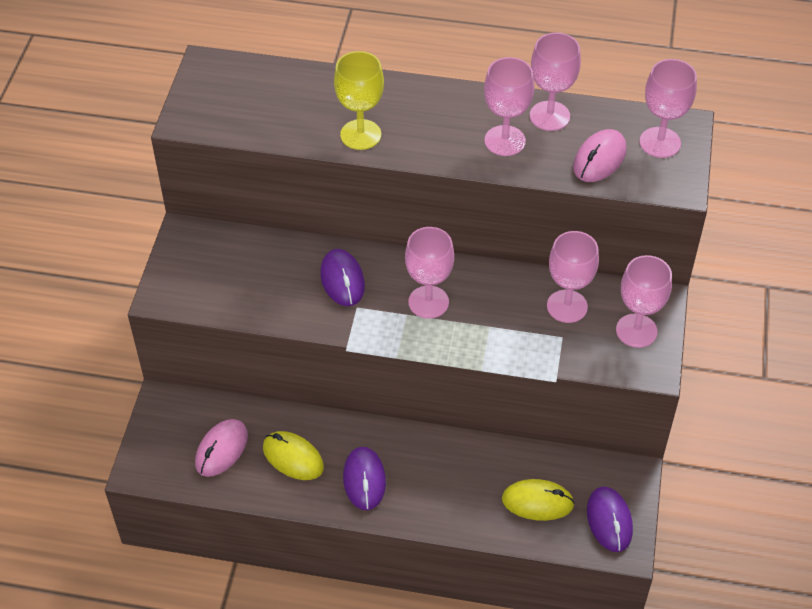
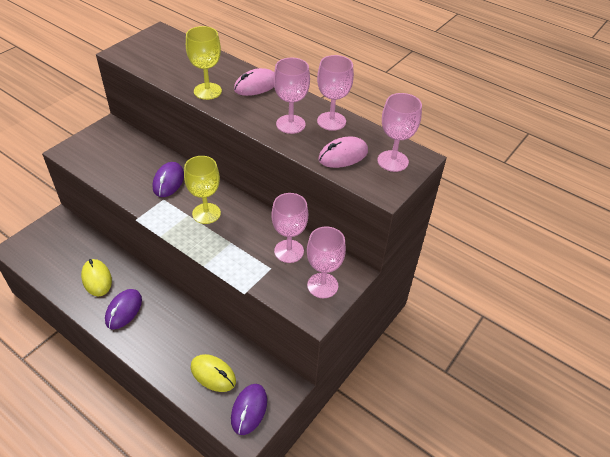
camera: 25 degrees right, 5 degrees down
(221, 450) = (64, 257): pink mouse -> pink mouse (256, 86)
(428, 302) = (206, 213): pink goblet -> yellow goblet

